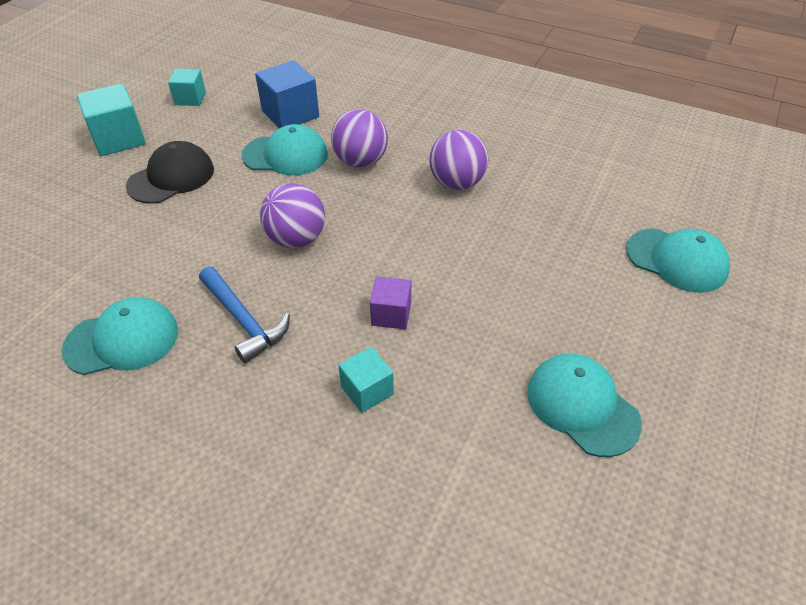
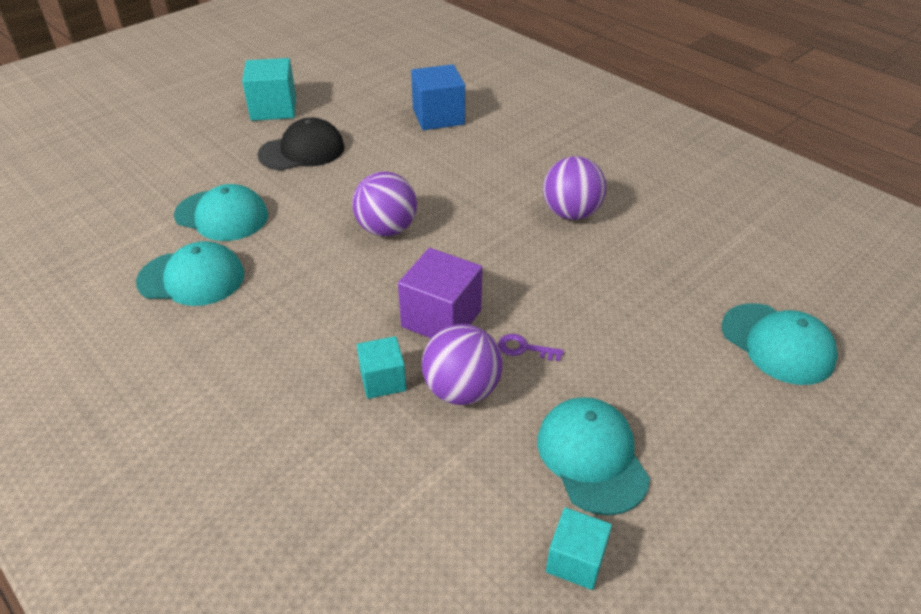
camera: 20 degrees right, 5 degrees down
(190, 98) = (353, 86): turquoise cube -> turquoise cube (576, 560)
(244, 320) = (302, 289): blue hammer -> none
(285, 155) = (415, 152): turquoise cap -> turquoise cap (222, 216)
(360, 161) = (484, 173): purple ball -> purple ball (462, 390)
(391, 314) = (441, 318): purple cube -> purple cube, size x1.64
(478, 322) = (524, 348): none -> purple key

